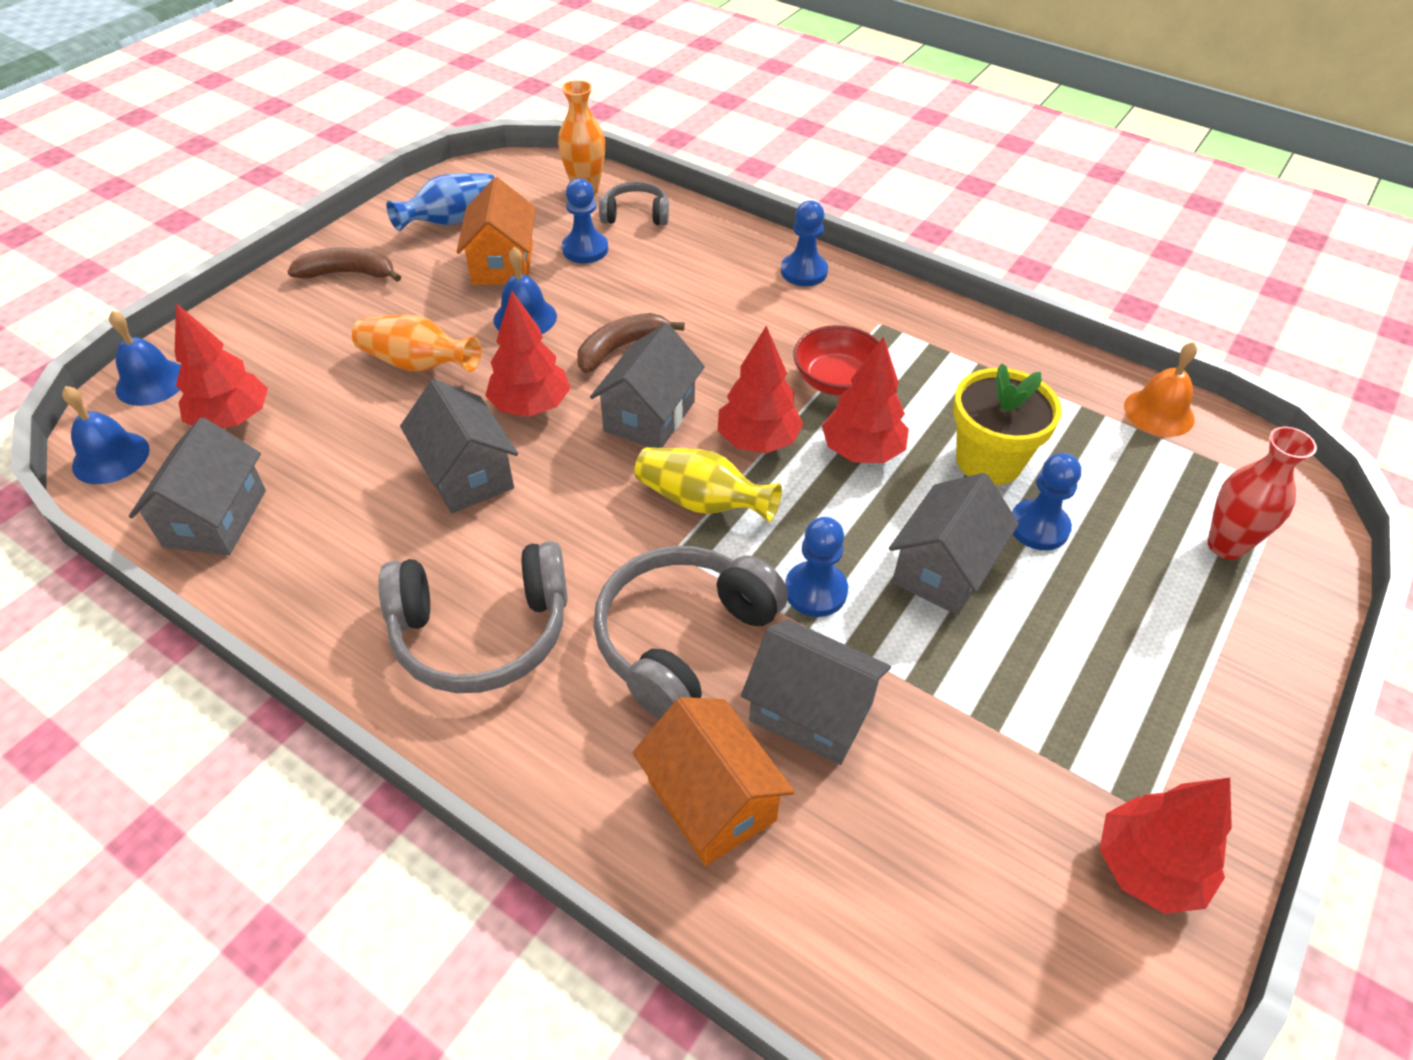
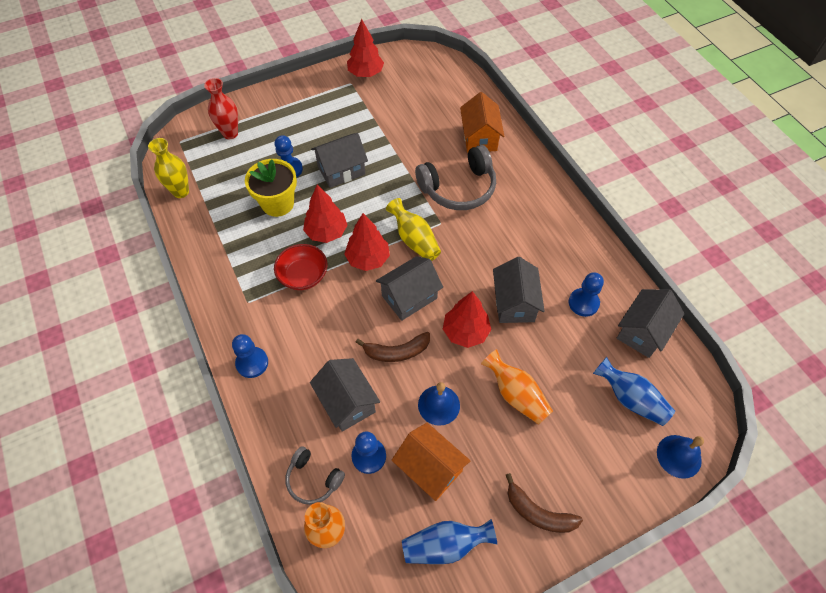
camera: 150 degrees left, 10 degrees up
(111, 457) = (699, 400): blue bell -> none
(232, 419) = (630, 399): red tree -> blue vase
(482, 632) = (534, 223): grey headphones -> none
(503, 264) = (430, 468): orange house -> orange house turned 75 degrees counterclockwise
(811, 711) = (429, 147): grey house -> grey house (347, 402)
(815, 591) = (396, 184): blue pawn -> blue pawn (583, 303)
(1159, 412) = (181, 192): orange bell -> yellow vase

